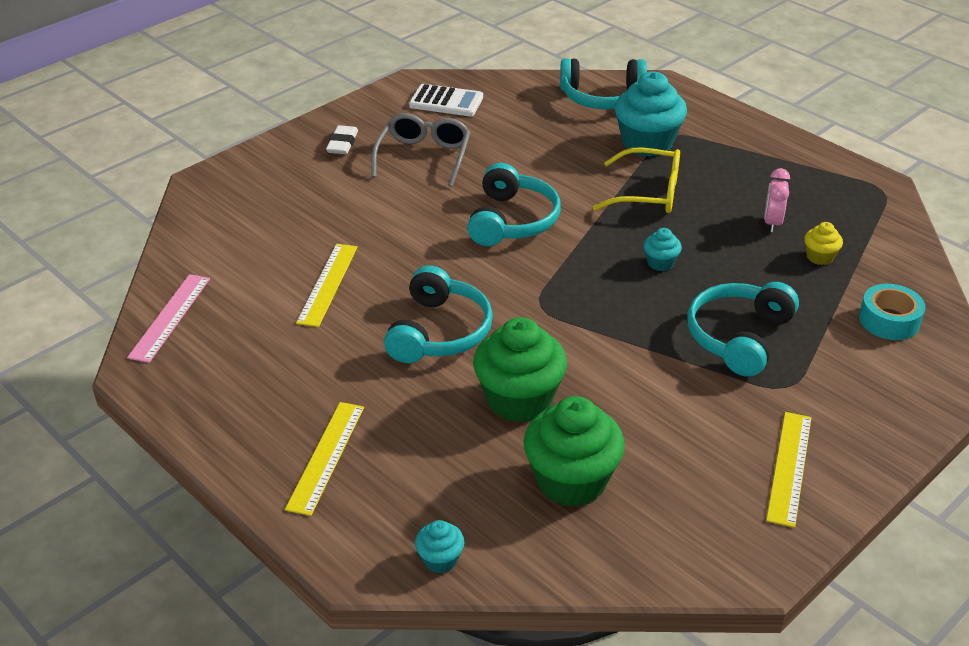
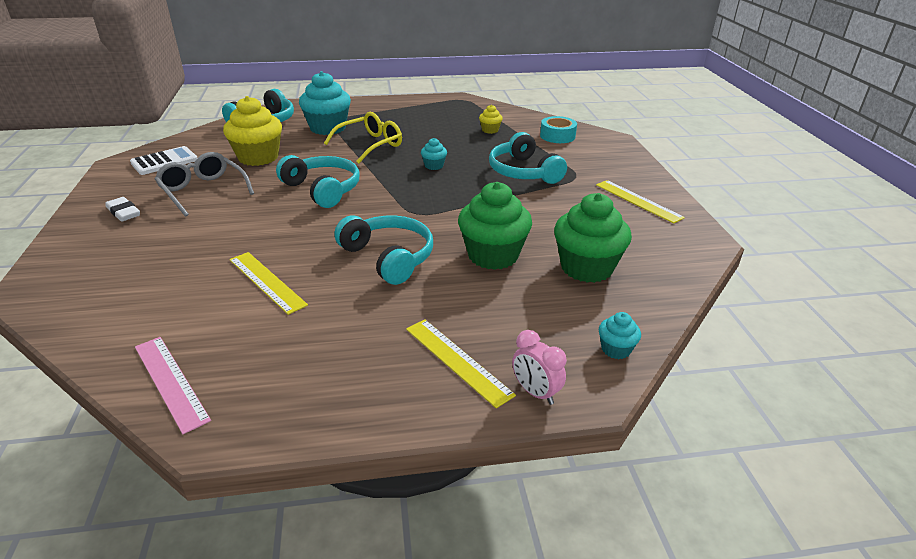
camera: 55 degrees left, 5 degrees down
(523, 144) = (258, 157): none -> yellow cupcake
(772, 223) = (447, 129): pink clock -> pink clock (535, 392)

